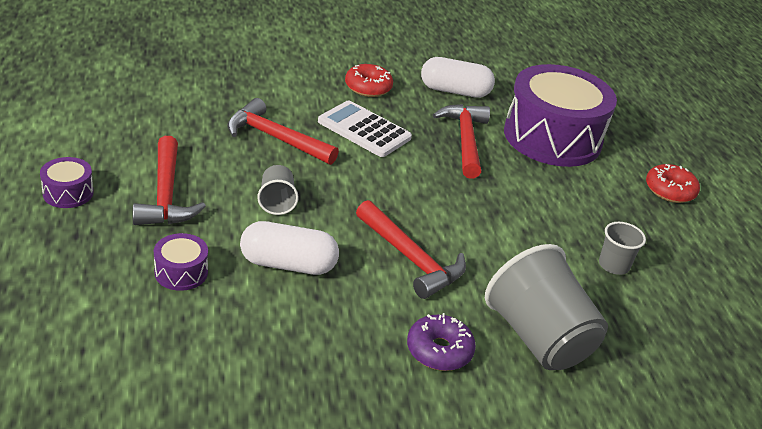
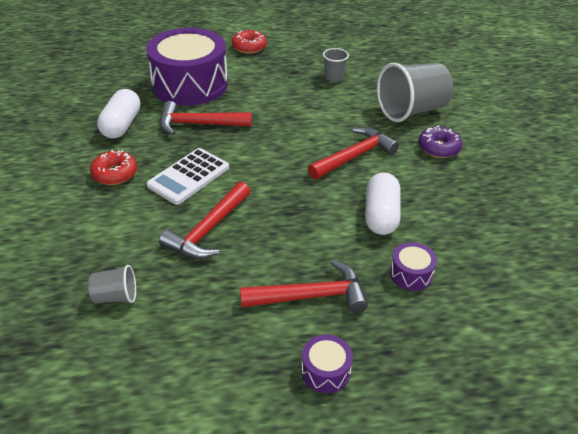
camera: 85 degrees left, 5 degrees up
(277, 202) = (305, 225): grey cup -> grey cup (115, 297)

